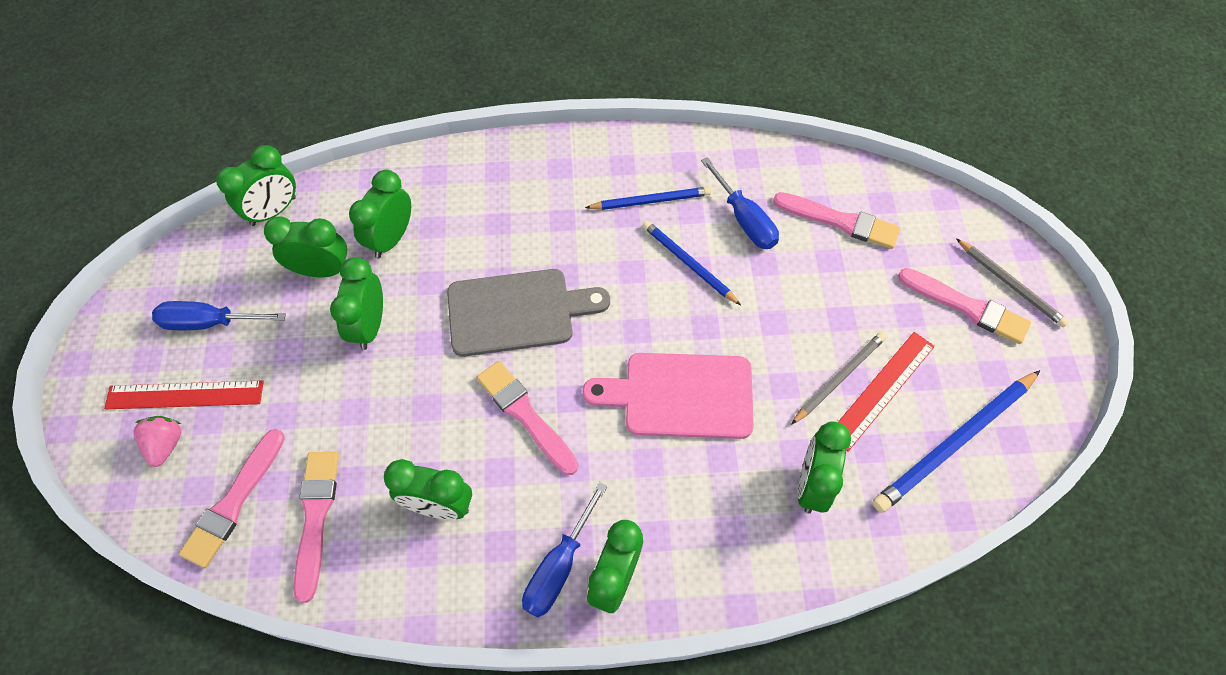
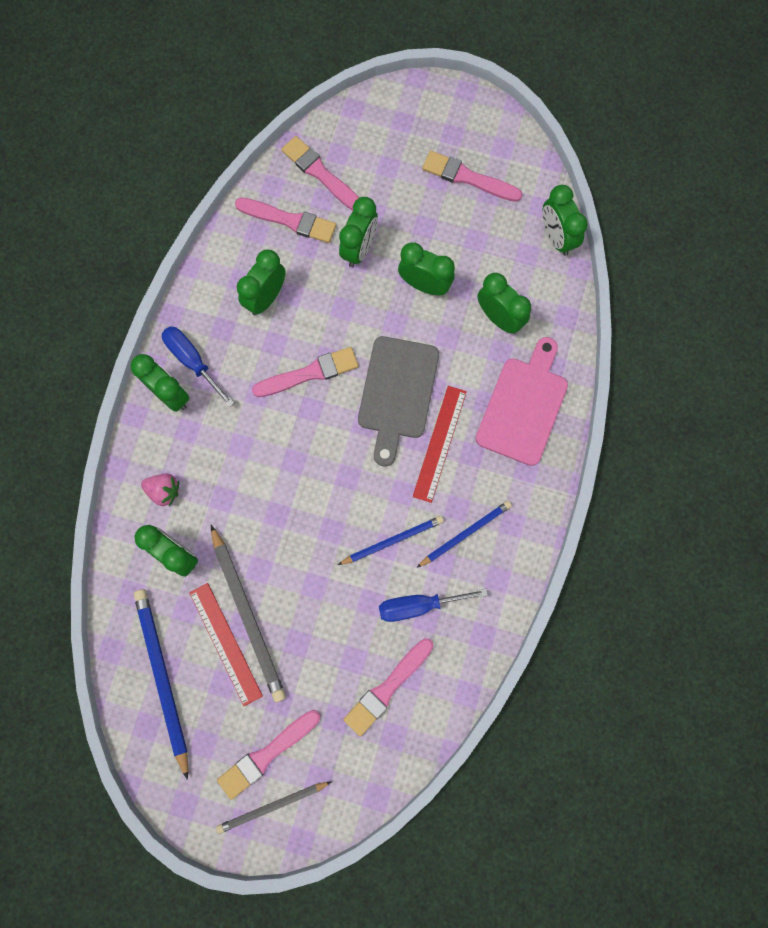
camera: 110 degrees right, 15 degrees up
(166, 444) = (379, 138): pink strawberry -> pink strawberry (164, 491)
(185, 395) = (413, 154): red ruler -> red ruler (440, 443)
(209, 322) = (468, 178): blue screwdriver -> pink brush
(321, 270) = (487, 261): green clock -> green clock (359, 249)
(650, 201) = (465, 533): blue pencil -> blue pencil turned 135 degrees counterclockwise
(681, 396) = (281, 488): pink cutting board -> pink cutting board (523, 406)
(839, 378) = (248, 615): grey pencil -> grey pencil, size x1.62

